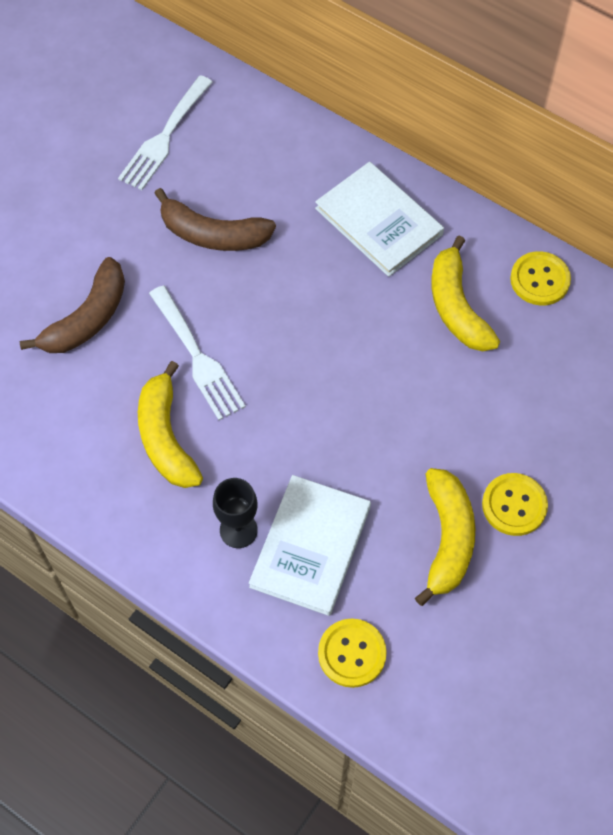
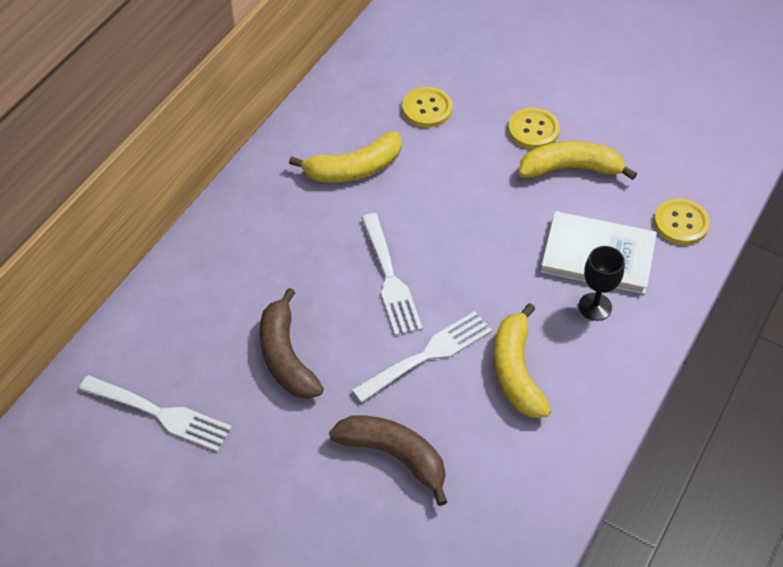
camera: 95 degrees left, 10 degrees down
(166, 437) = (516, 371): yellow banana -> yellow banana turned 105 degrees clockwise
(213, 234) = (286, 357): brown banana -> brown banana turned 150 degrees clockwise
(298, 331) = (390, 279): none -> white fork
(378, 221) = (266, 226): white book -> none
(540, 280) = (322, 116): yellow button -> yellow button (427, 109)

